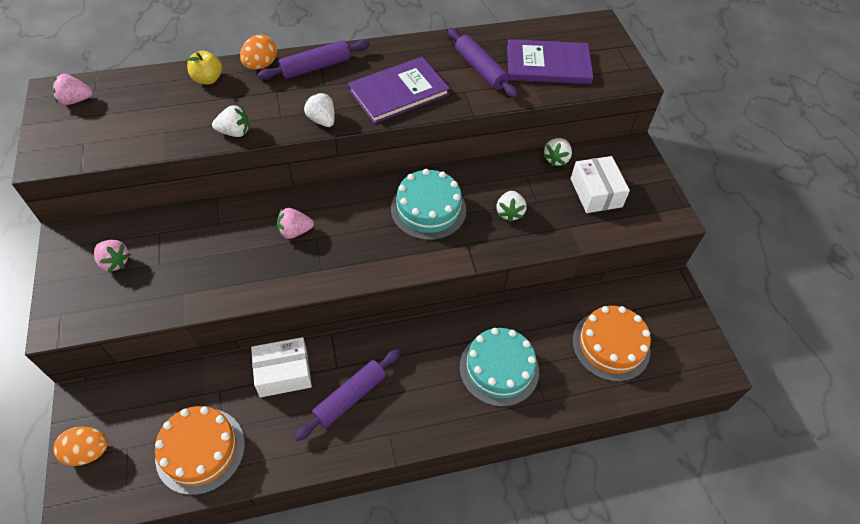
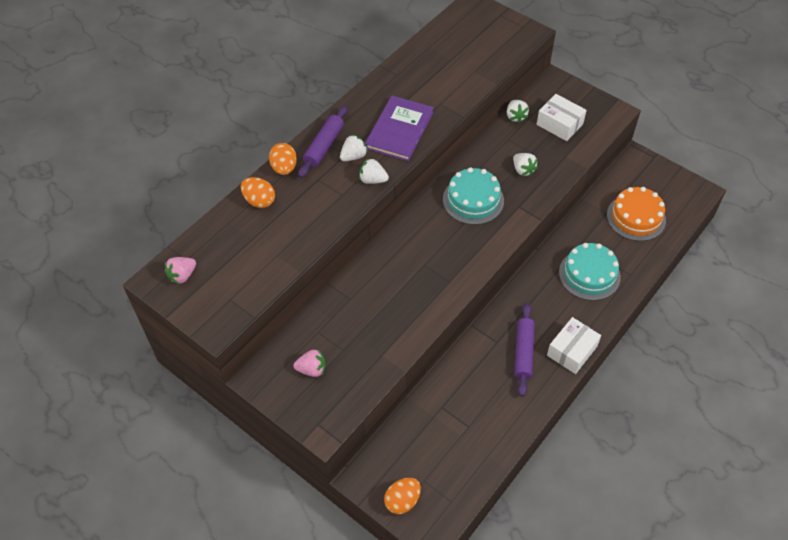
camera: 35 degrees left, 0 degrees up
(200, 450) = (469, 447): orange cake -> none
(208, 79) = (259, 201): yellow apple -> orange egg
(235, 132) = (325, 224): white strawberry -> white strawberry (353, 156)
(283, 373) = (469, 368): white box -> white box (572, 351)
(295, 231) = (406, 270): pink strawberry -> none
(480, 69) = (433, 82): purple rolling pin -> none
(548, 65) = (471, 53): purple book -> none

